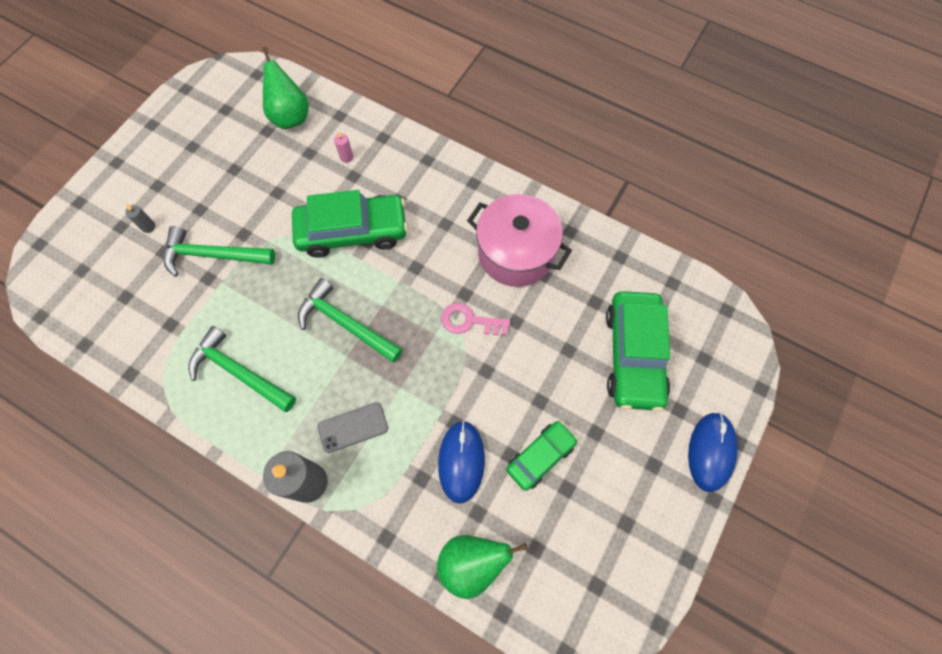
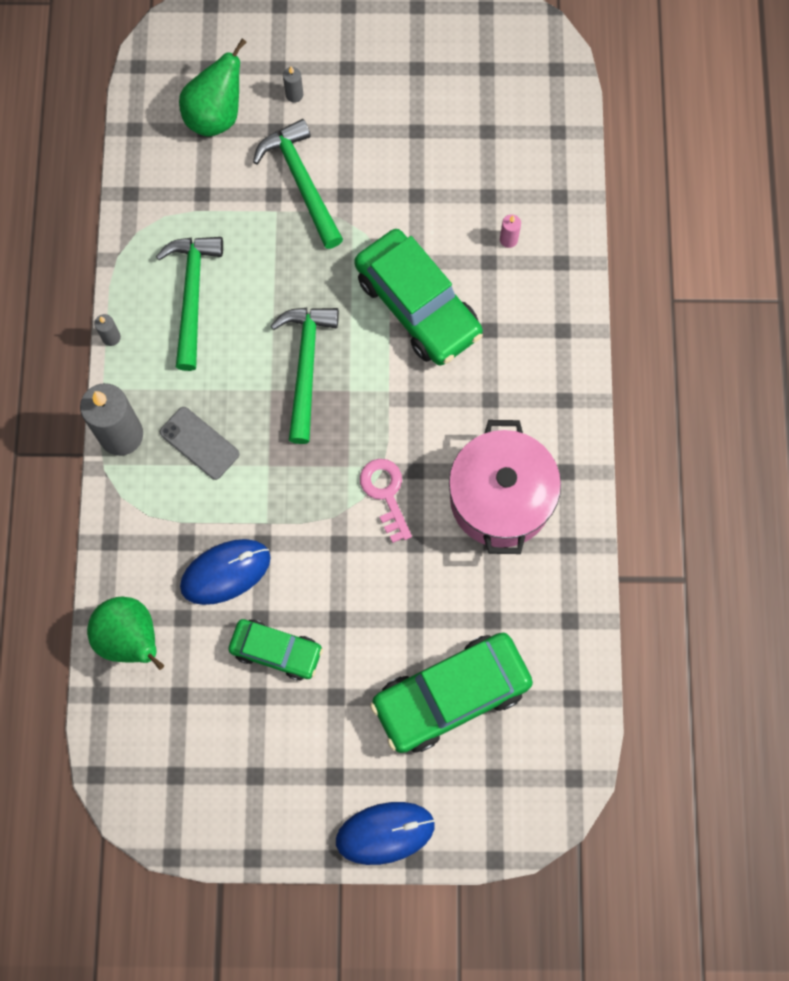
camera: 60 degrees right, 5 degrees up
(228, 448) = (111, 337): none -> grey candle
(290, 117) = (522, 144): green pear -> green pear (216, 115)

